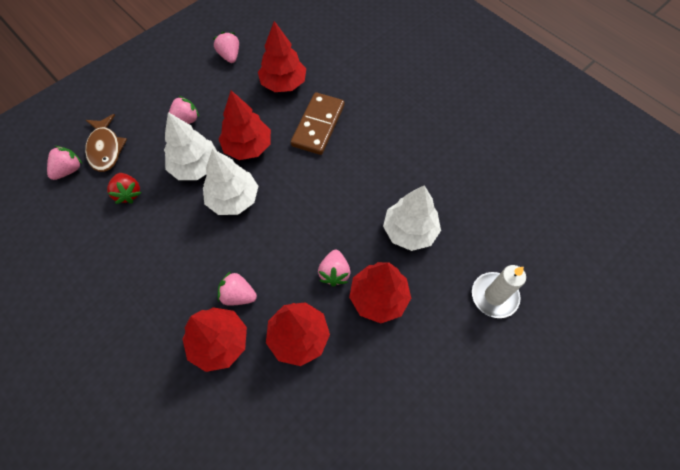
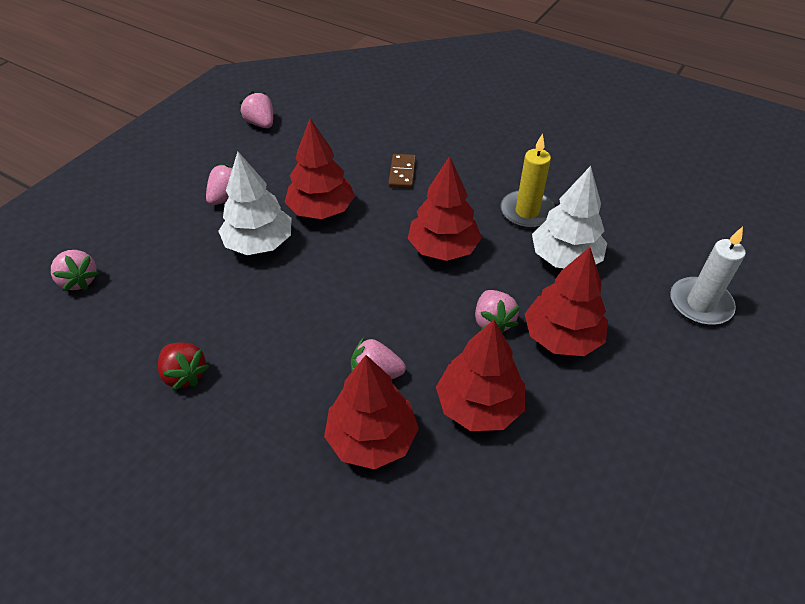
camera: 15 degrees left, 15 degrees down
(69, 170) = (79, 280): pink strawberry -> pink strawberry turned 120 degrees clockwise
(105, 148) = (125, 247): brown fish -> none
(128, 193) = (175, 290): red strawberry -> red strawberry (185, 374)
(233, 199) = (324, 268): white tree -> none
(283, 83) = (340, 139): red tree -> red tree (443, 248)
(318, 125) = (402, 173): brown domino -> brown domino, size x0.55
(398, 182) = (527, 212): none -> yellow candle

